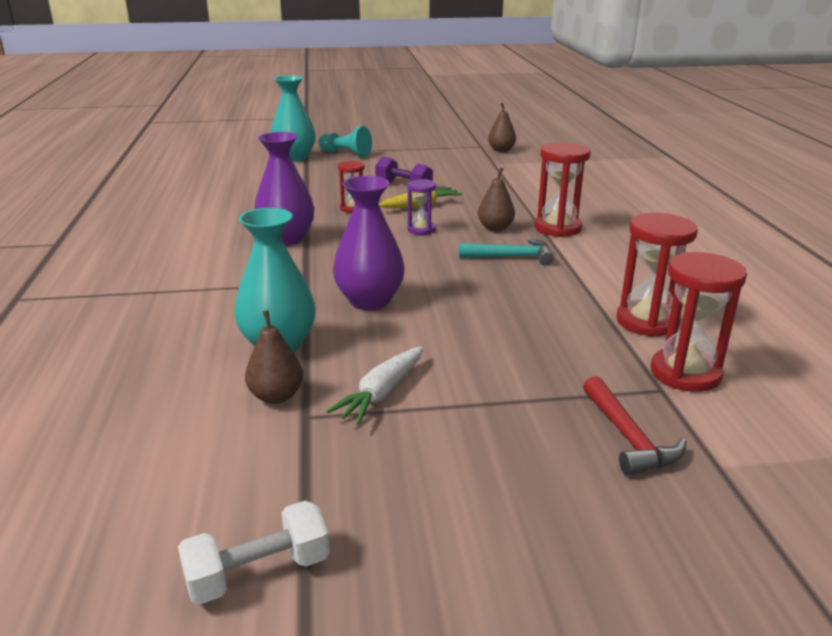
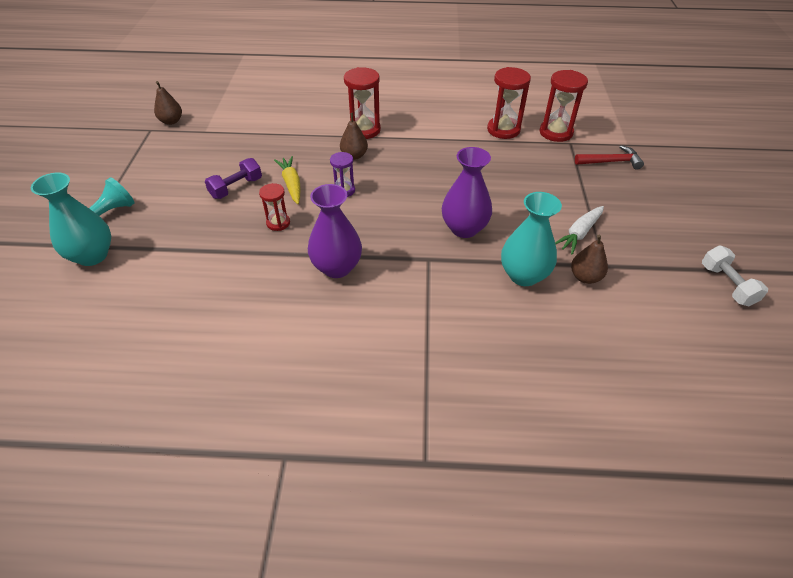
camera: 80 degrees left, 20 degrees up
(382, 393) = (579, 234): white carrot -> white carrot turned 90 degrees clockwise
(511, 257) = (407, 158): turquoise hammer -> none

